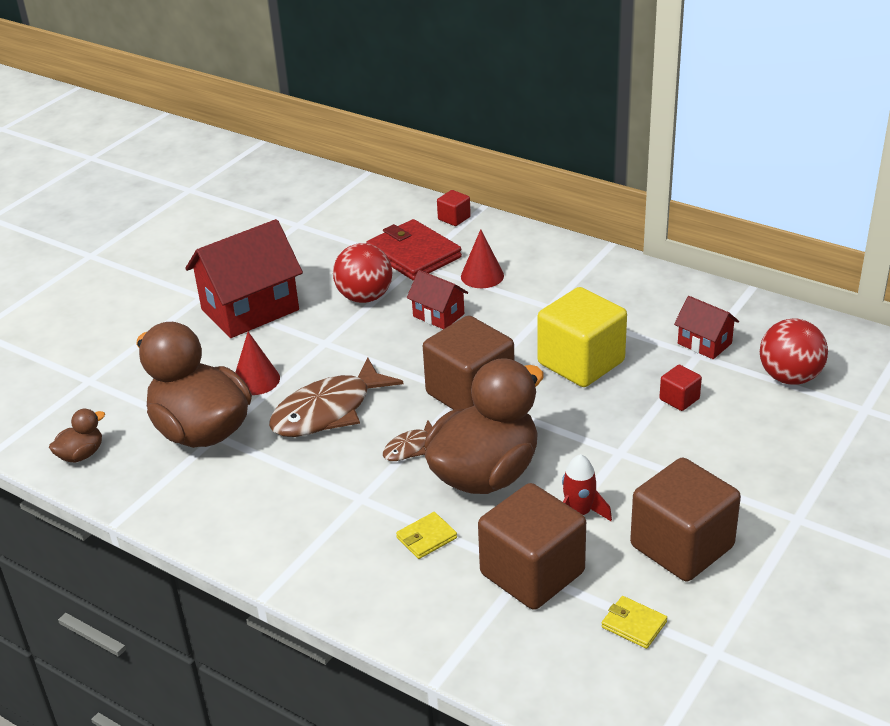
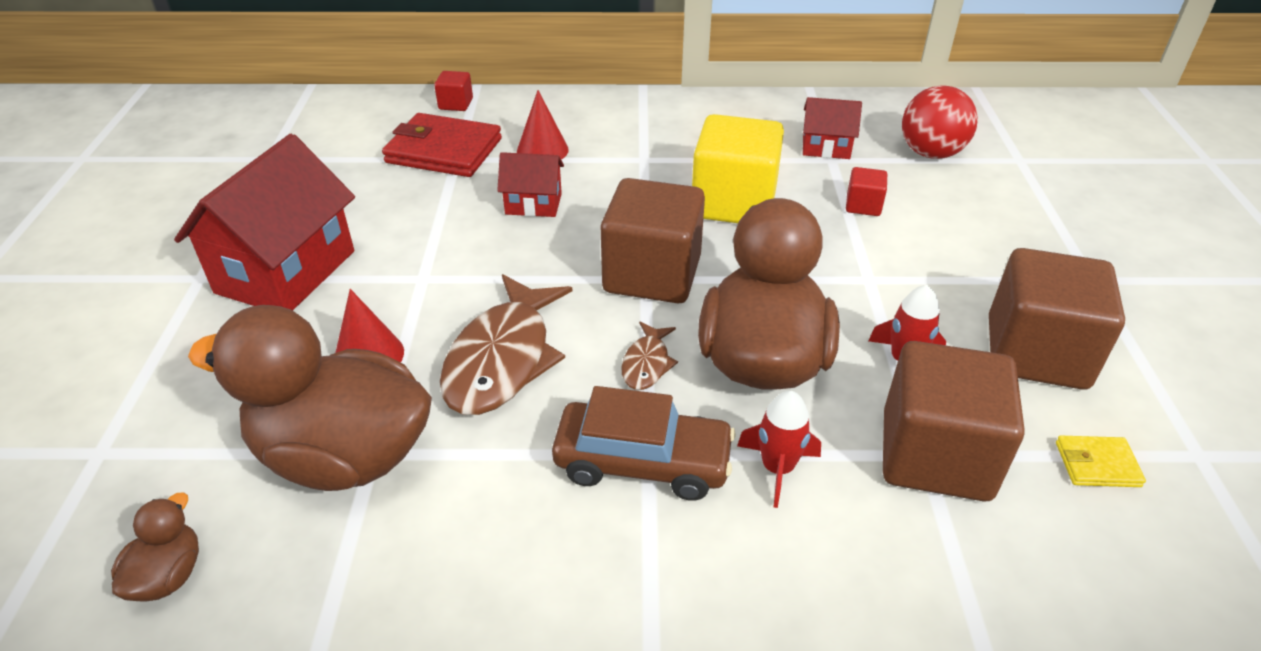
camera: 35 degrees left, 5 degrees up
(353, 501) = (643, 462): none -> brown car
(365, 297) = (427, 211): red ball -> none
(426, 538) = (777, 468): yellow wallet -> red rocket

